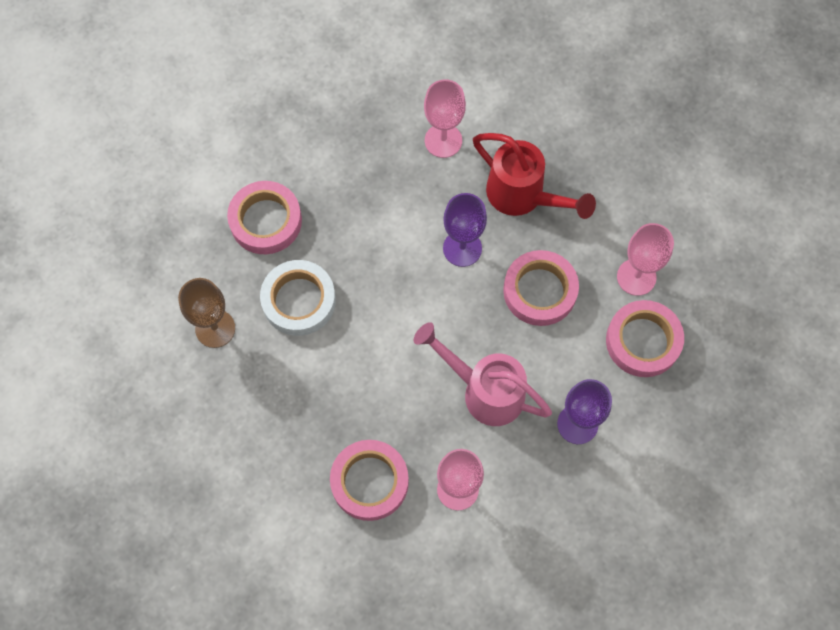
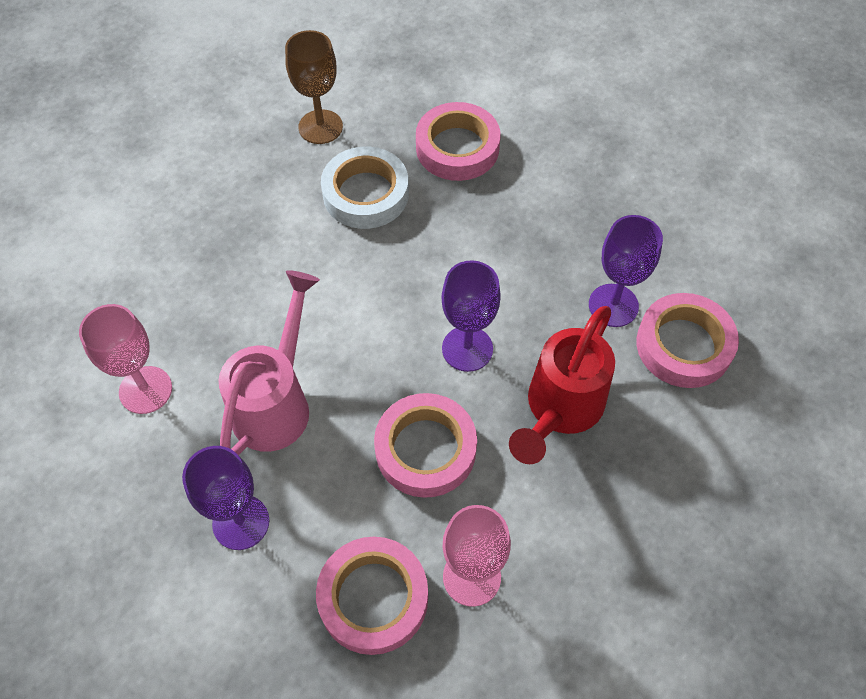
camera: 80 degrees right, 10 degrees down
(369, 482) = (152, 296): pink tape -> pink tape (683, 345)
(443, 140) = (613, 305): pink goblet -> purple goblet

